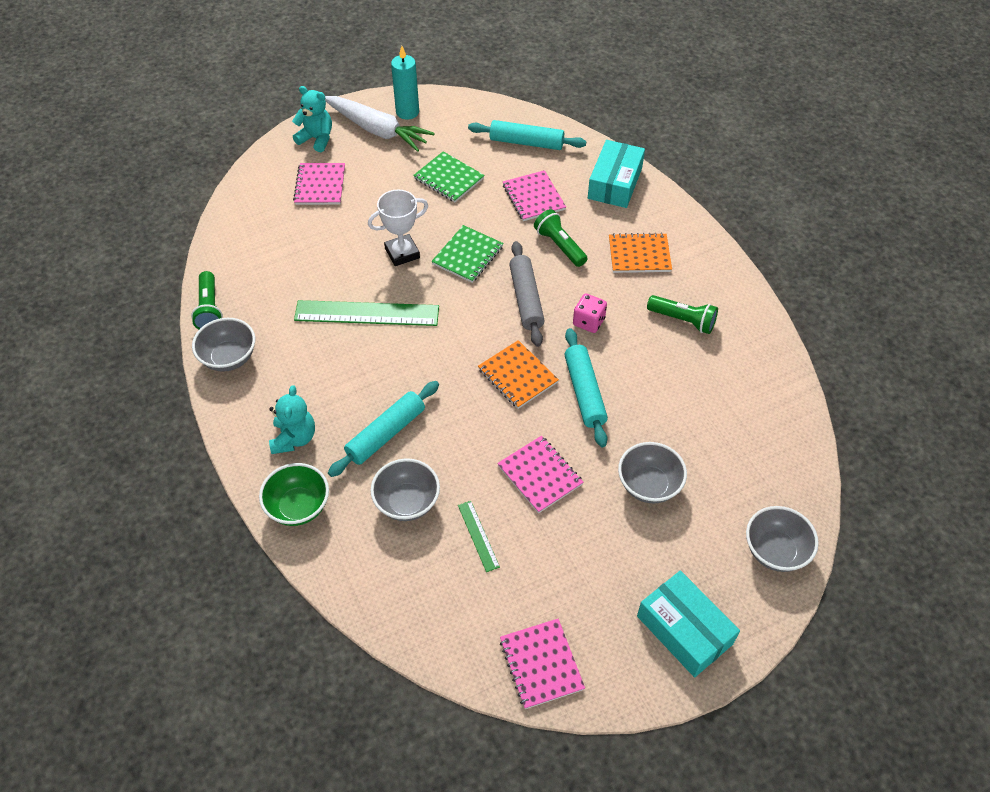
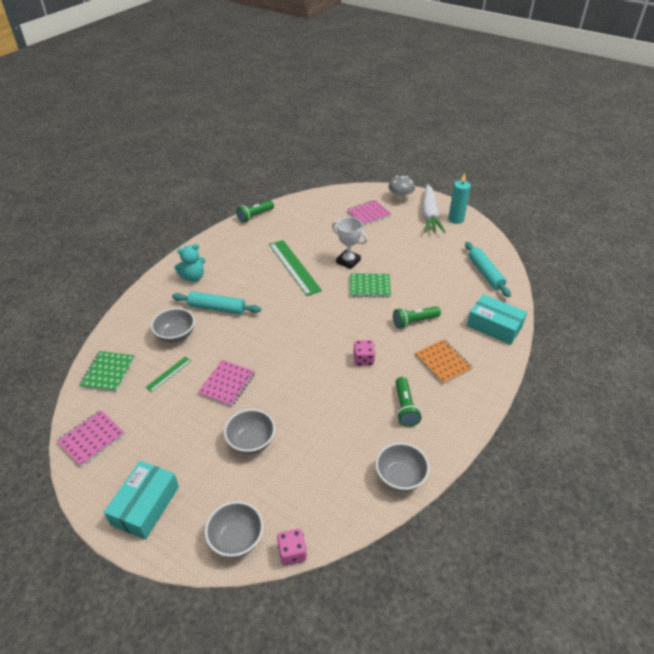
camera: 60 degrees right, 10 degrees down
(229, 358) = (229, 235): grey bowl -> grey bowl (400, 477)
(298, 507) = (151, 297): green bowl -> none
(316, 139) = (400, 199): turquoise teddy bear -> grey mushroom
(448, 178) = (421, 255): green notebook -> green notebook (108, 372)
(517, 376) = (295, 344): orange notebook -> none
(526, 299) = (357, 324): grey rolling pin -> none
(533, 197) = (443, 294): pink notebook -> none
(559, 246) = (414, 322): green flashlight -> green flashlight turned 135 degrees counterclockwise
(584, 392) = (305, 380): turquoise rolling pin -> none
(615, 183) = (494, 326): turquoise box -> turquoise box turned 45 degrees clockwise
(815, 505) = (292, 553): none -> pink dice

